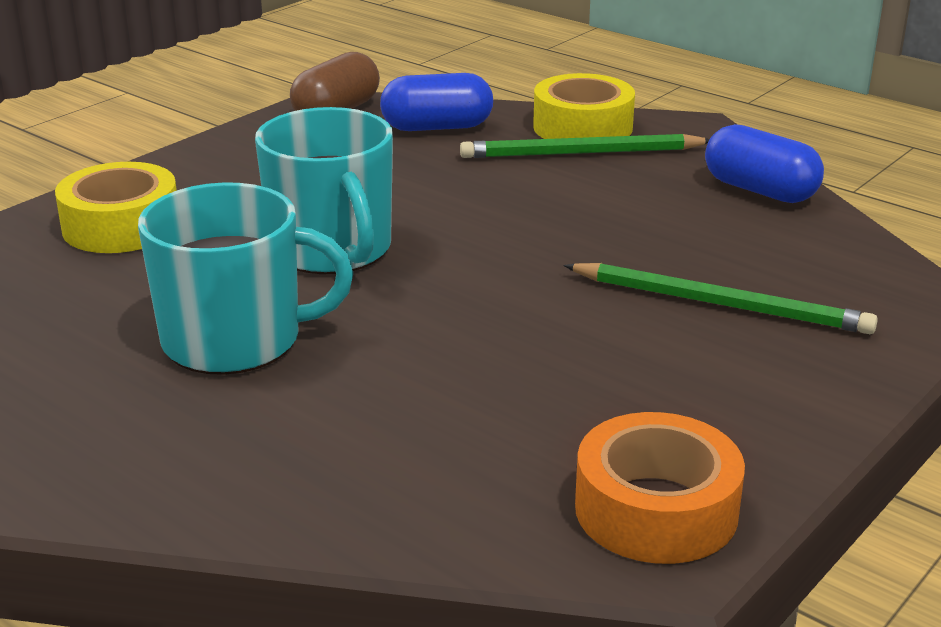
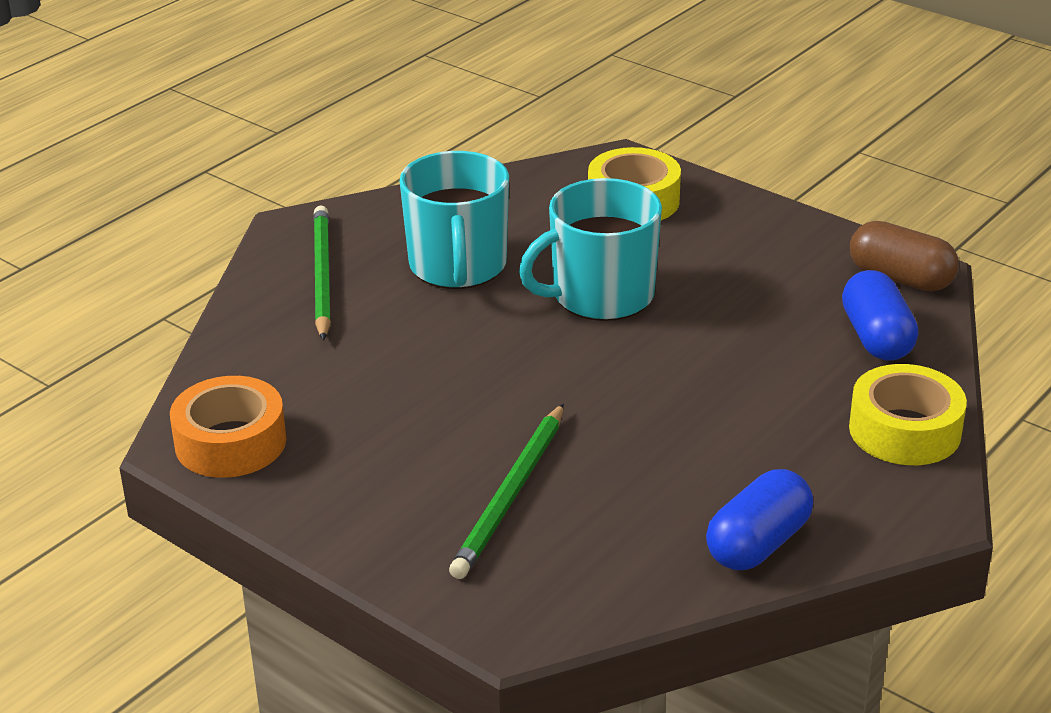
camera: 90 degrees right, 5 degrees up
(581, 153) = (831, 427): green pencil -> green pencil (322, 275)

